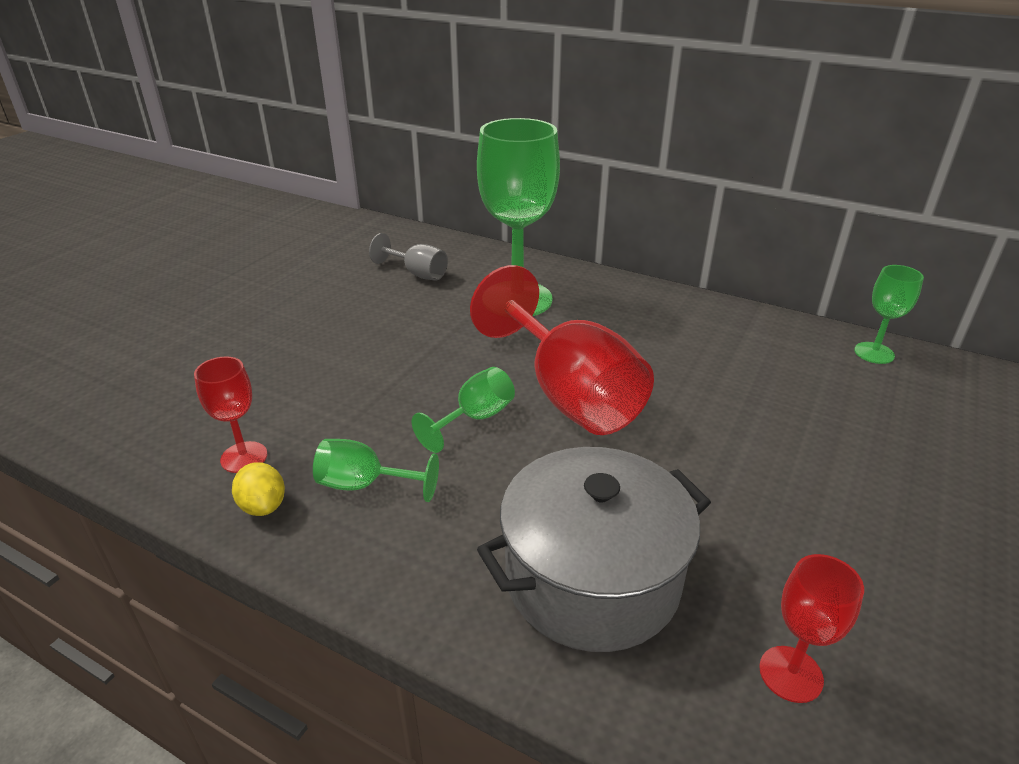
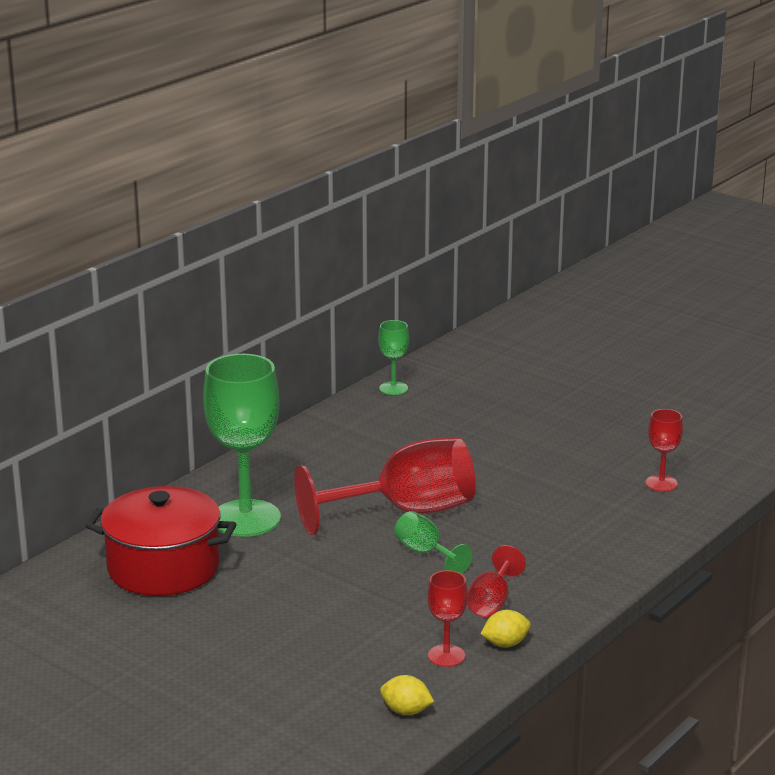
camera: 80 degrees left, 10 degrees down
(138, 438) = (406, 711): none -> yellow lemon
(364, 485) = (491, 602): green goblet -> red goblet
(417, 273) = (163, 568): grey goblet -> red pot
(592, 579) = (592, 527): grey pot -> none

